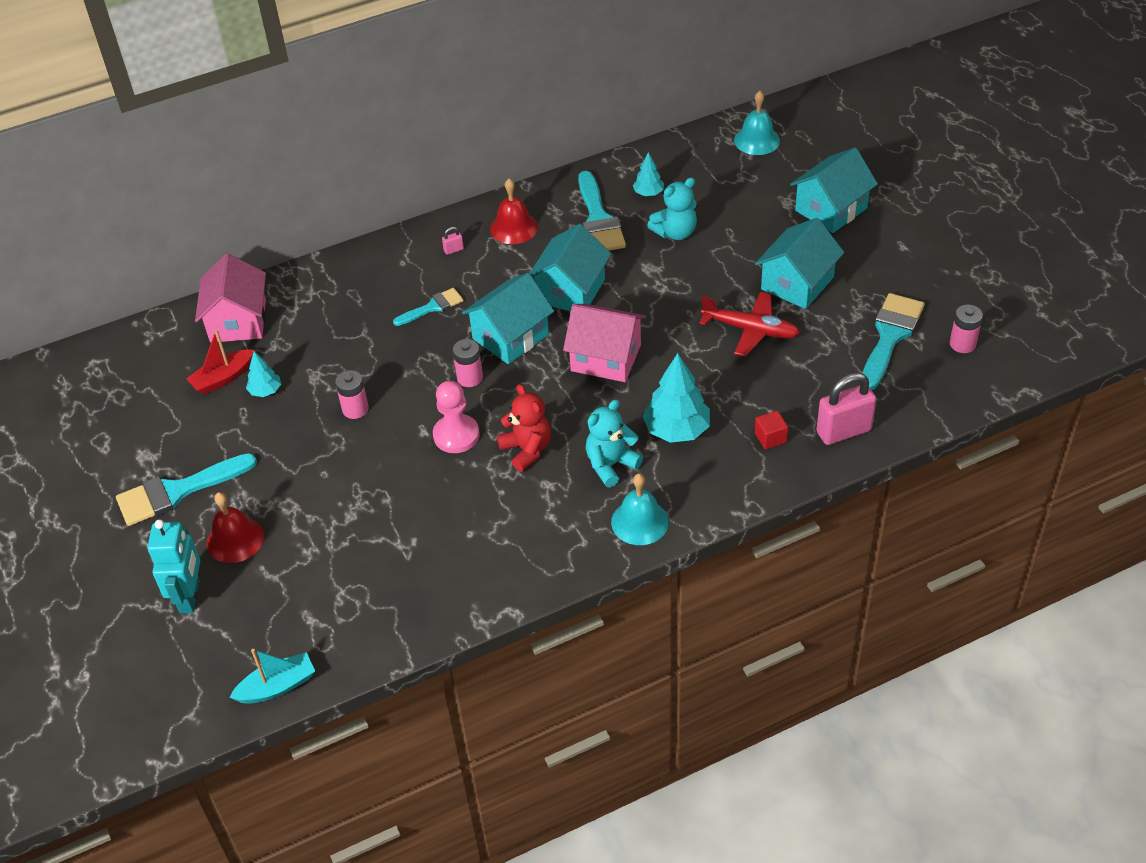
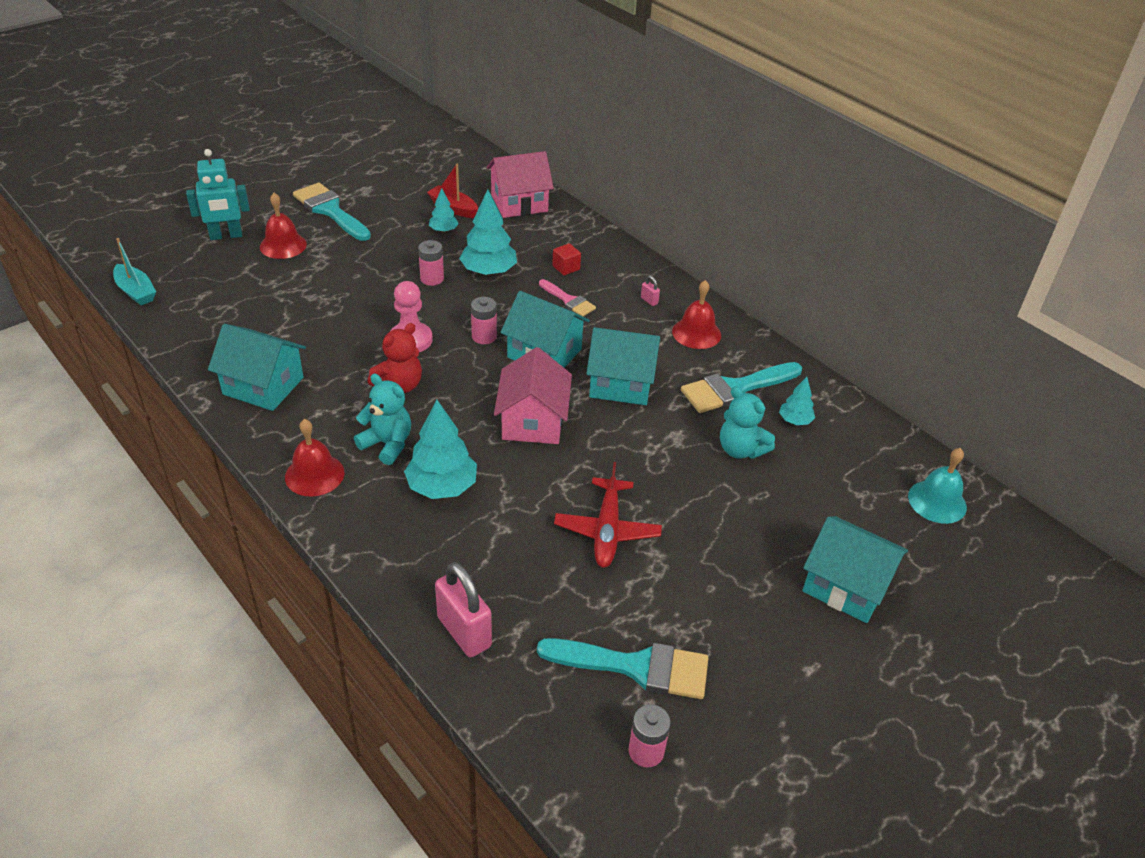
camera: 70 degrees right, 5 degrees down
(360, 362) = (489, 272): none -> turquoise tree
(432, 307) = (569, 300): turquoise brush -> pink brush
(640, 522) = (314, 474): turquoise bell -> red bell
(770, 438) = (443, 565): red cube -> red cube (566, 268)
(797, 283) = (699, 565): turquoise house -> turquoise house (263, 386)

